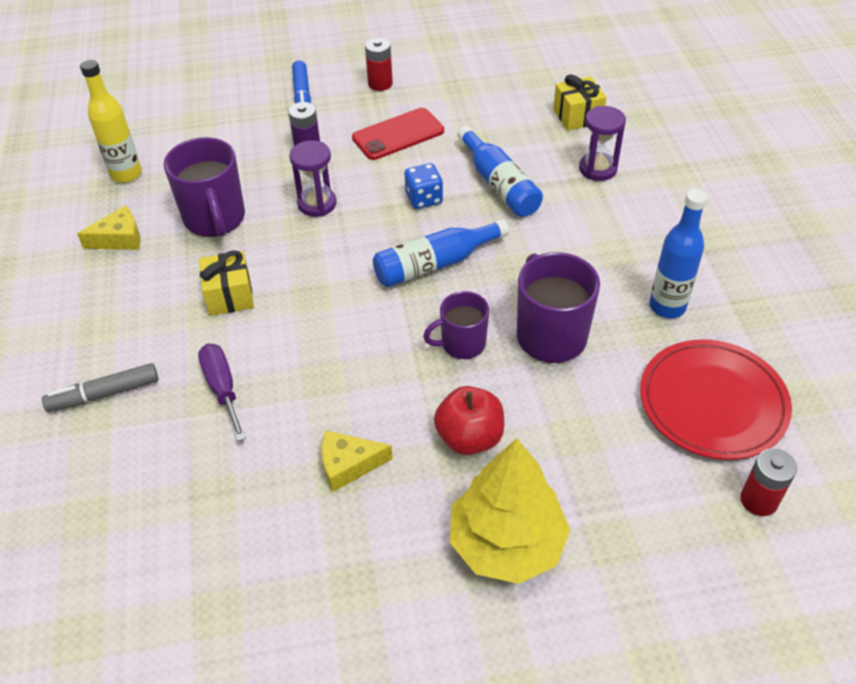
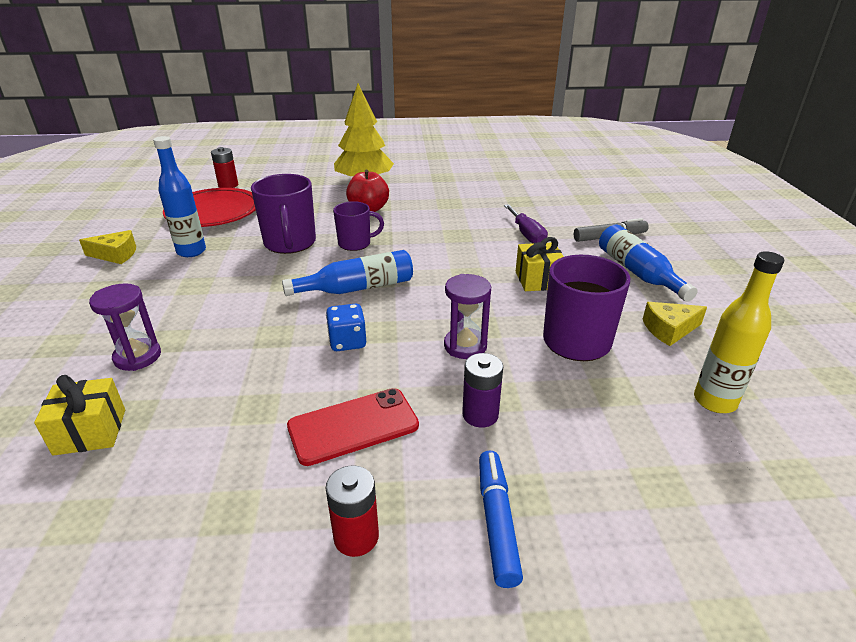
camera: 175 degrees left, 15 degrees down
(348, 465) = (442, 205): yellow cheese -> yellow cheese (116, 255)
(499, 184) = (258, 349): blue bottle -> blue bottle (638, 272)

